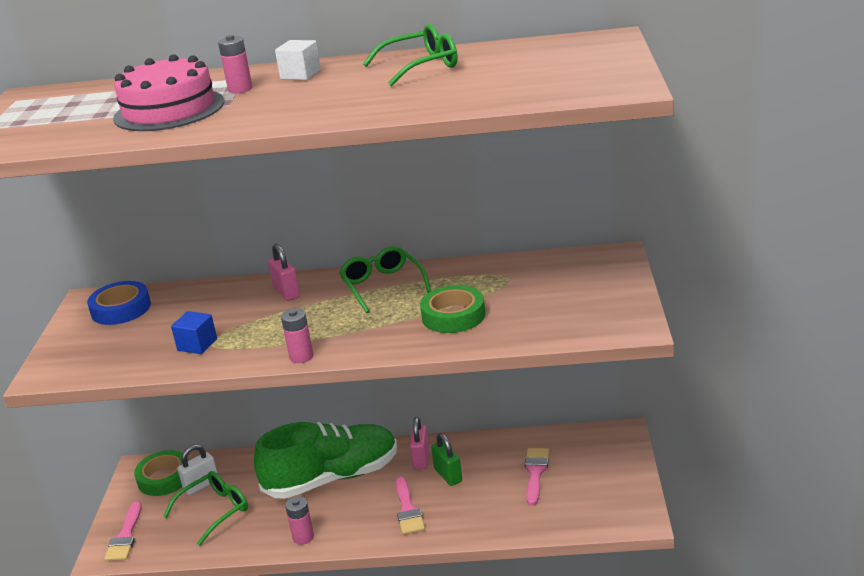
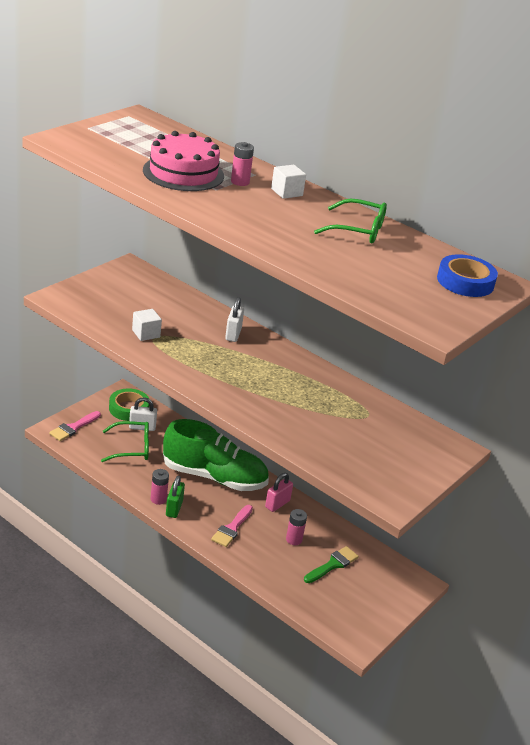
camera: 30 degrees right, 5 degrees up
(121, 309) = (138, 283): blue tape -> blue tape (465, 282)
(197, 345) = (146, 333): blue cube -> white cube
(286, 292) = (233, 334): pink padlock -> white padlock
(301, 356) = (186, 380): pink battery -> pink battery (294, 539)
(382, 285) = (290, 367): green glasses -> none
(448, 475) = (280, 526): green padlock -> green padlock (174, 508)
(453, 316) = (301, 416): green tape -> none
(535, 472) = (333, 564): pink brush -> green brush

